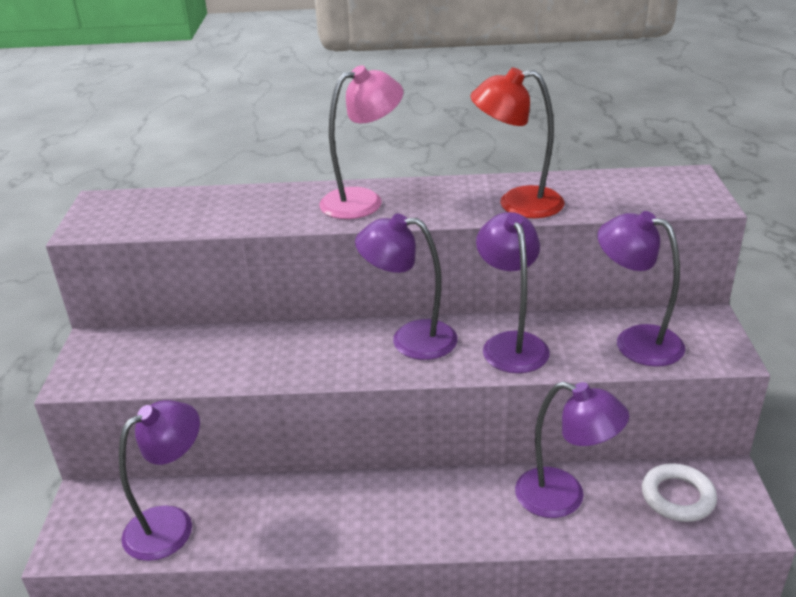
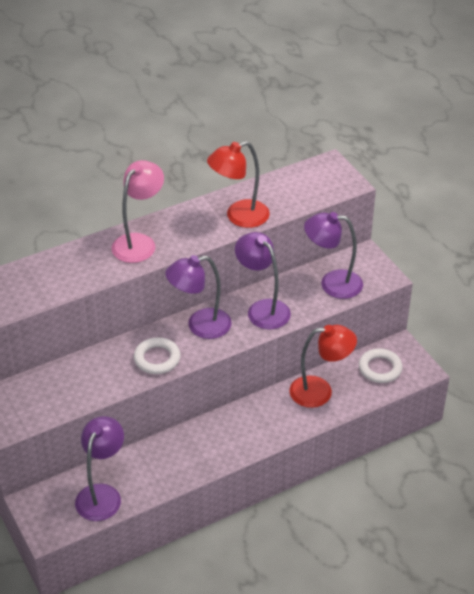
camera: 30 degrees left, 10 degrees up
(323, 360) = (157, 359): none -> white ring
(564, 497) = (320, 391): purple lamp -> red lamp

